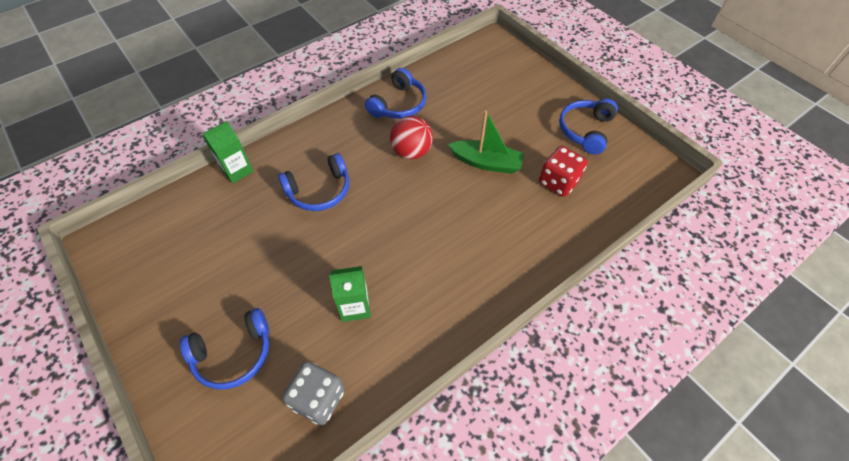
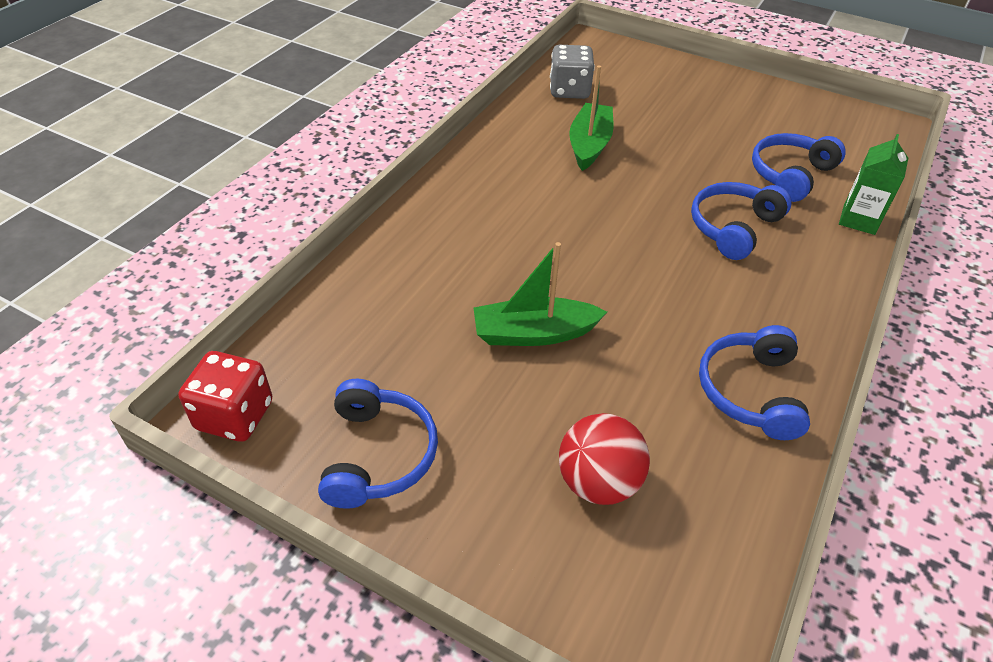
camera: 155 degrees right, 10 degrees down
(234, 354) = (666, 94): blue headphones -> blue headphones (790, 174)
(355, 306) = (589, 145): green carton -> green boat
(411, 152) = (659, 314): red ball -> red ball (598, 482)
(558, 182) = (406, 338): red dice -> red dice (235, 415)

